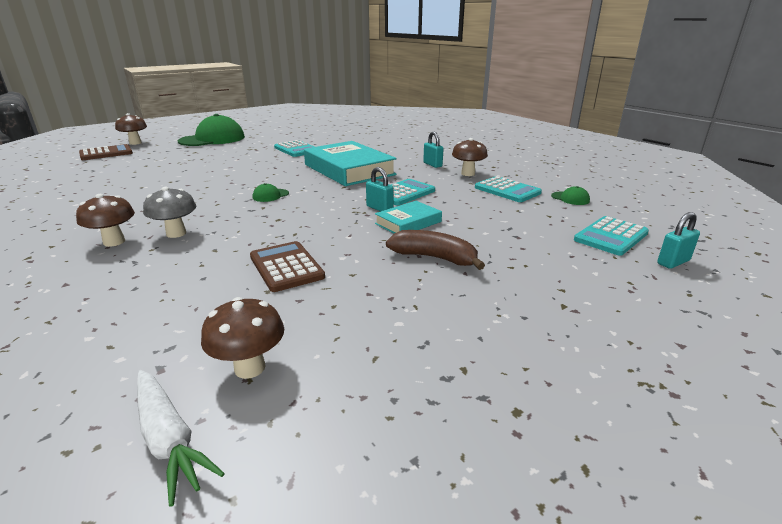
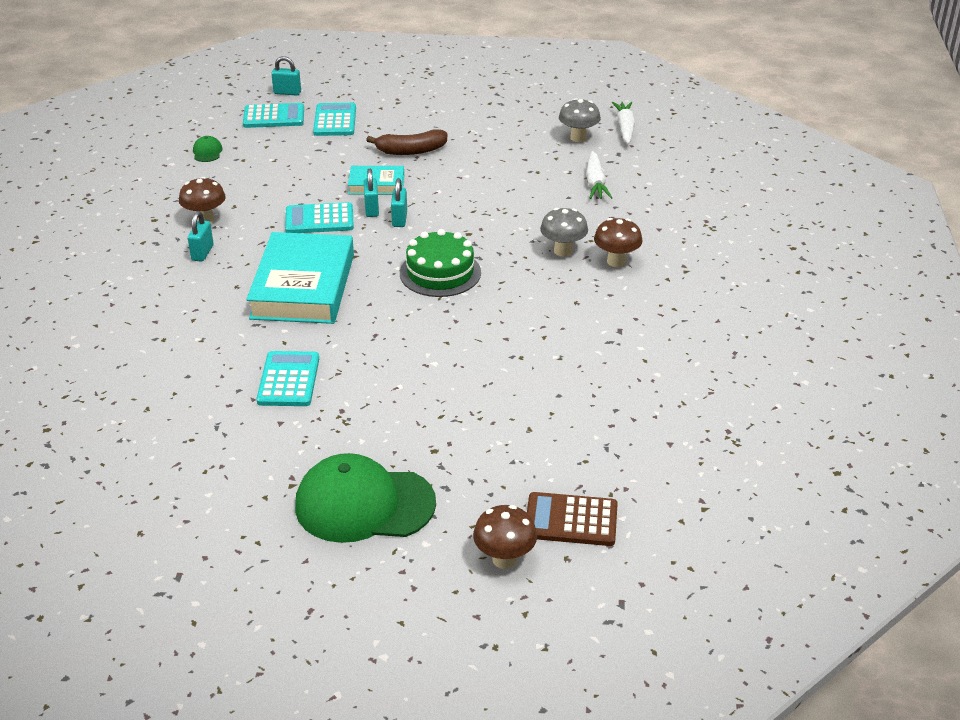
camera: 140 degrees left, 10 degrees up
(176, 306) = (595, 183): none -> white carrot
(250, 368) = (578, 138): brown mushroom -> grey mushroom
(270, 195) = (440, 273): green cap -> green cake
(286, 267) = (510, 183): brown calculator -> none
(347, 210) = (399, 219): none -> turquoise padlock
(434, 258) = (411, 151): brown banana -> brown banana turned 75 degrees counterclockwise
(507, 190) = (229, 182): turquoise calculator -> turquoise calculator (335, 120)

